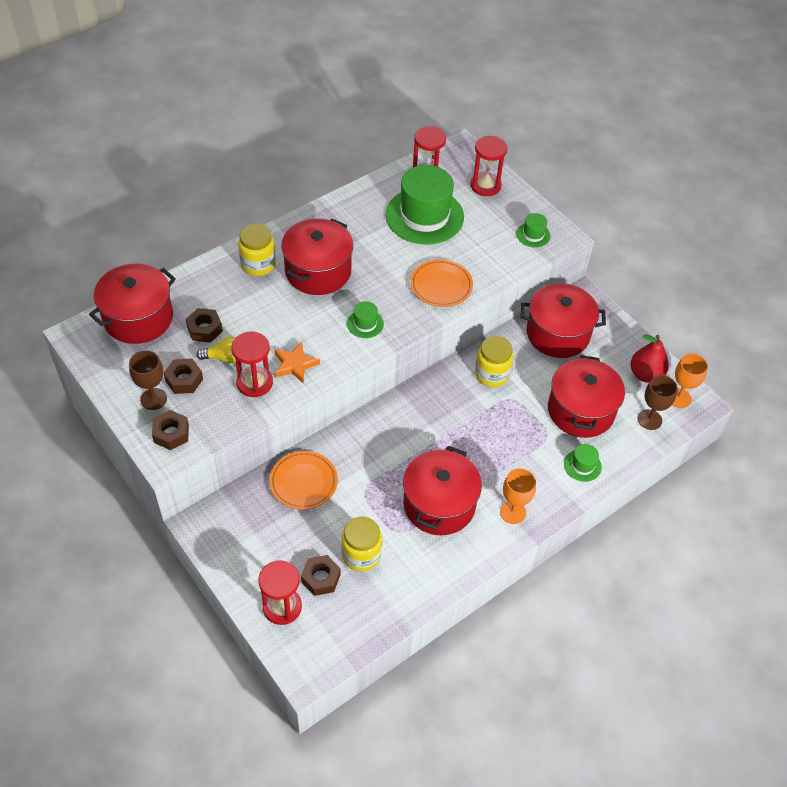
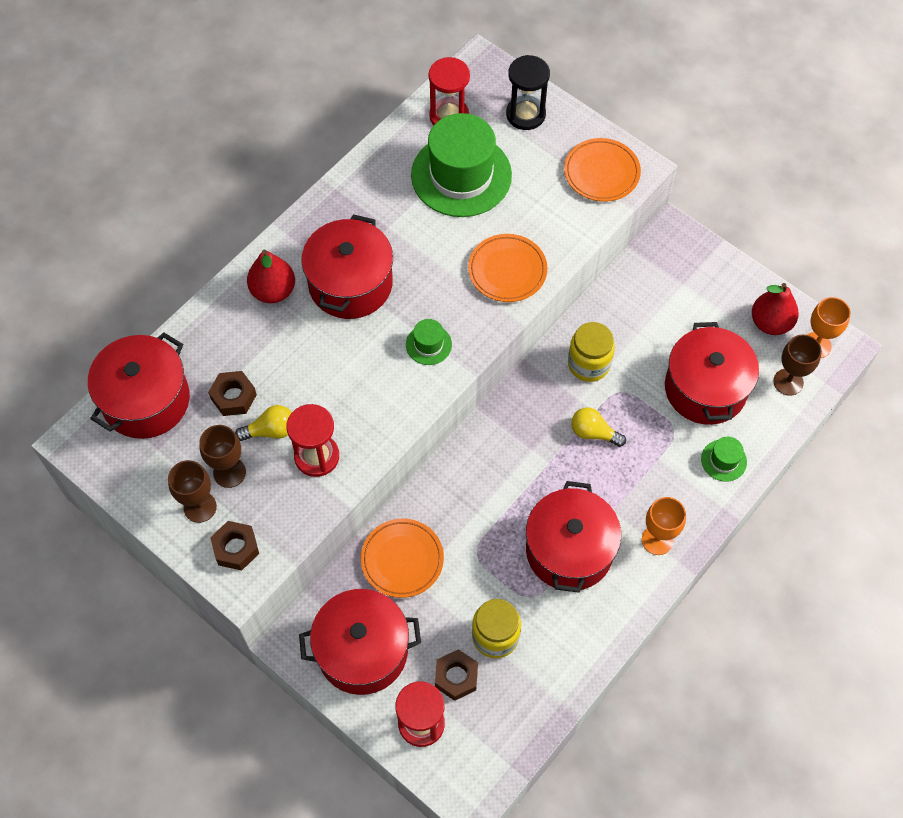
camera: 10 degrees left, 10 degrees up
(184, 380) = (229, 472): brown nut -> brown goblet
(258, 264) = (273, 291): yellow jar -> red pear
(295, 364) = (358, 420): orange star -> none
(482, 423) = (593, 433): none -> yellow light bulb
(485, 186) = (525, 114): red hourglass -> black hourglass
(533, 235) = (601, 173): green hat -> orange plate
(558, 334) = (654, 291): red pot -> red pot (362, 651)

